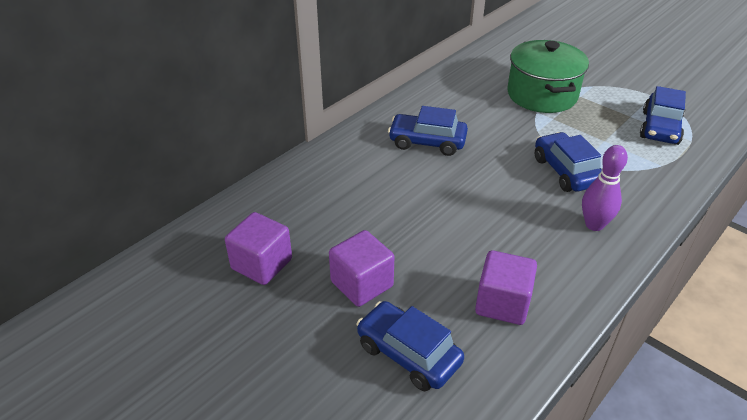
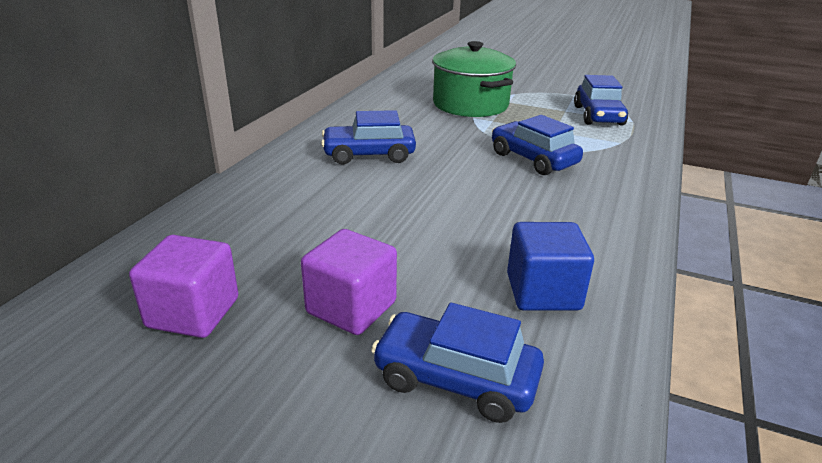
camera: 20 degrees left, 10 degrees down
(502, 303) = (543, 292): purple cube -> blue cube
(594, 225) = (592, 199): purple bowling pin -> none

